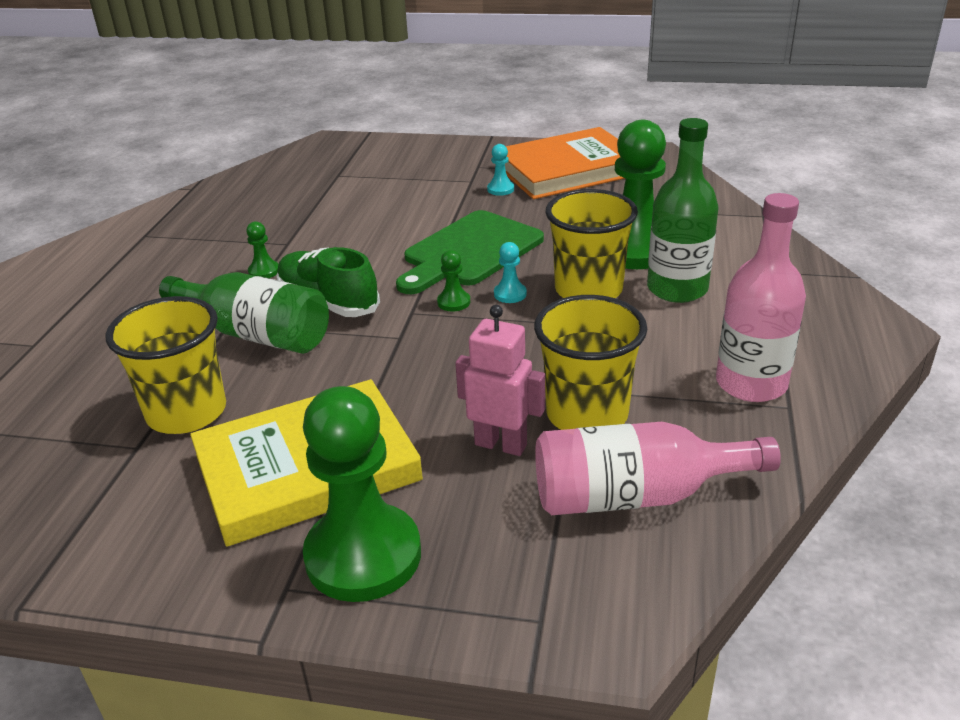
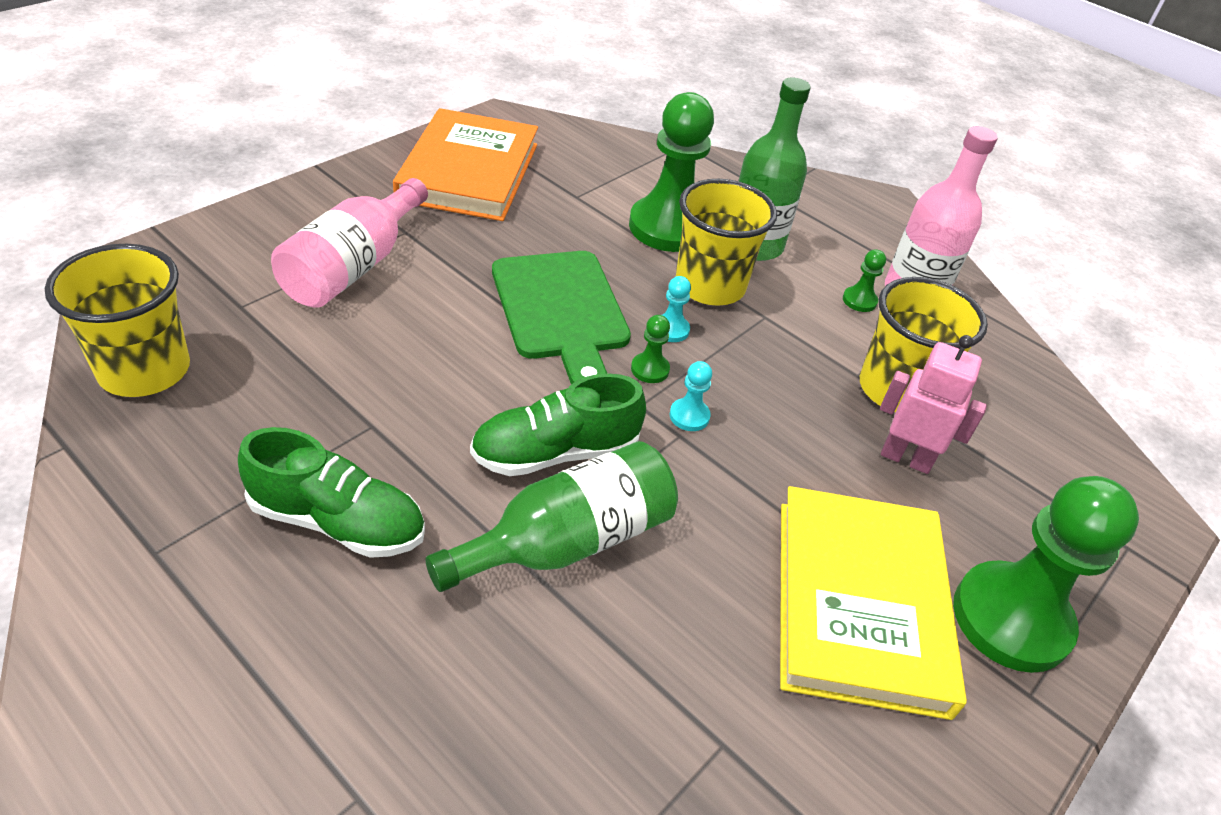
camera: 65 degrees left, 10 degrees up
(187, 412) = (686, 669): yellow cup -> yellow cup (144, 370)
(205, 265) = (338, 521): none -> green shoe
(264, 271) = (421, 474): green pawn -> green pawn (859, 300)
(500, 189) = (453, 226): turquoise pawn -> turquoise pawn (689, 416)
(501, 444) = (906, 458): pink robot -> pink robot turned 60 degrees clockwise
(636, 495) = (1013, 423): pink bottle -> pink bottle (354, 266)

